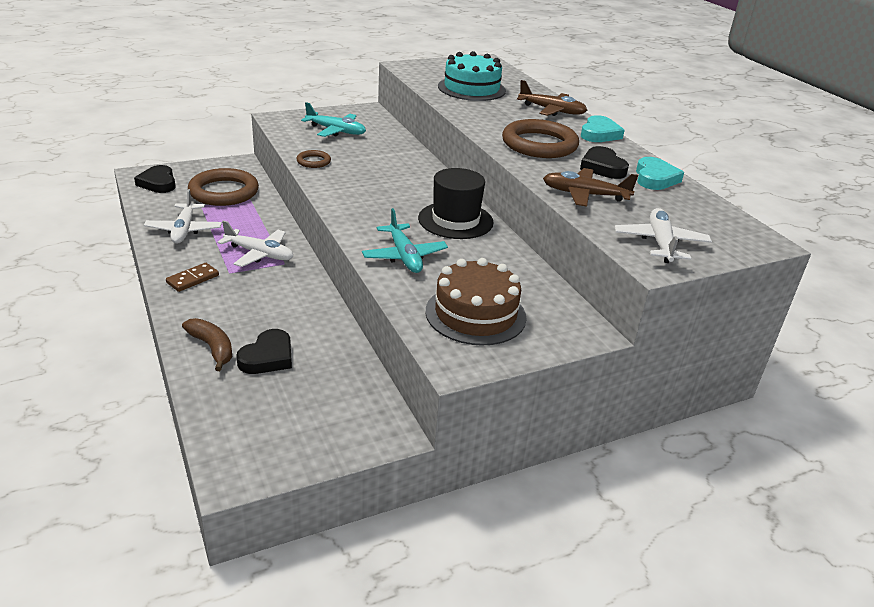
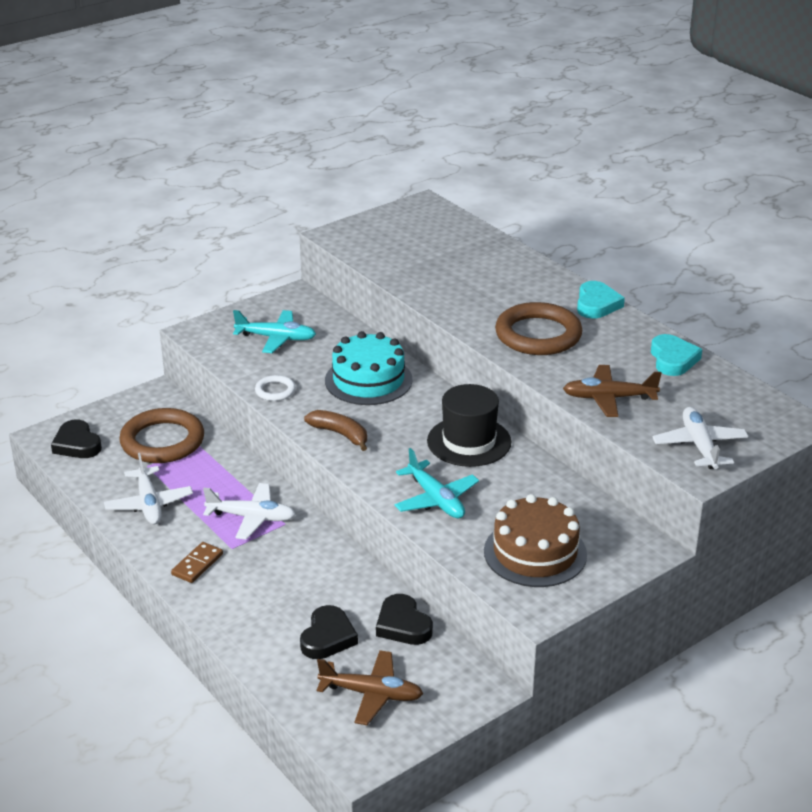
camera: 10 degrees left, 0 degrees up
(212, 348) = (266, 639): brown banana -> brown banana (340, 434)
(313, 161) = (275, 391): brown ring -> white ring
(471, 88) = (429, 259): turquoise cake -> turquoise cake (368, 380)
(552, 111) = (533, 277): brown plane -> brown plane (372, 694)
(602, 167) = (615, 355): black heart -> black heart (403, 625)

